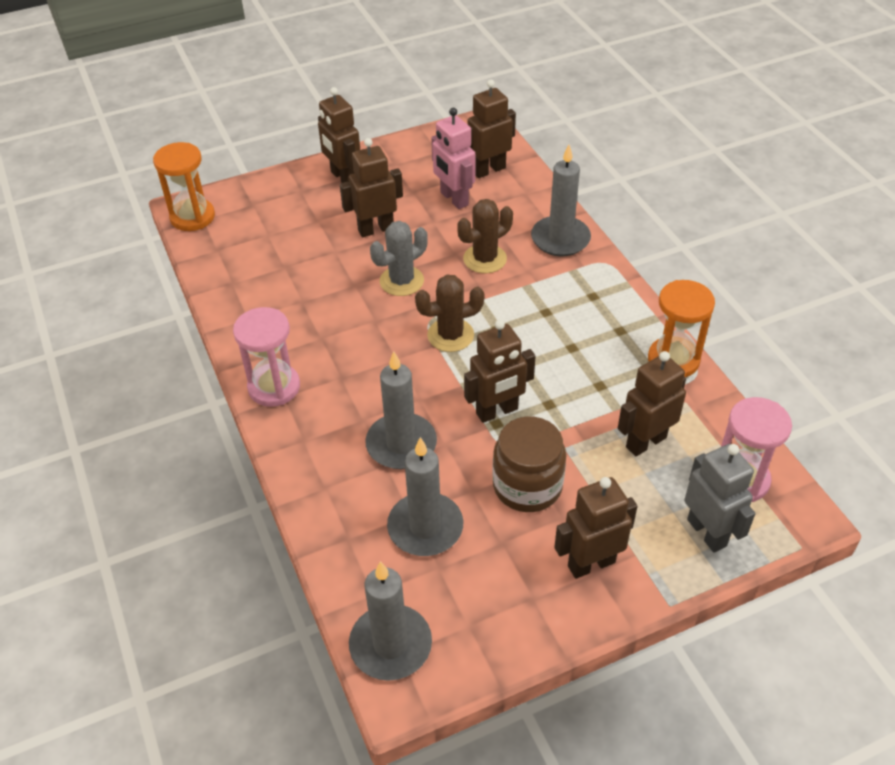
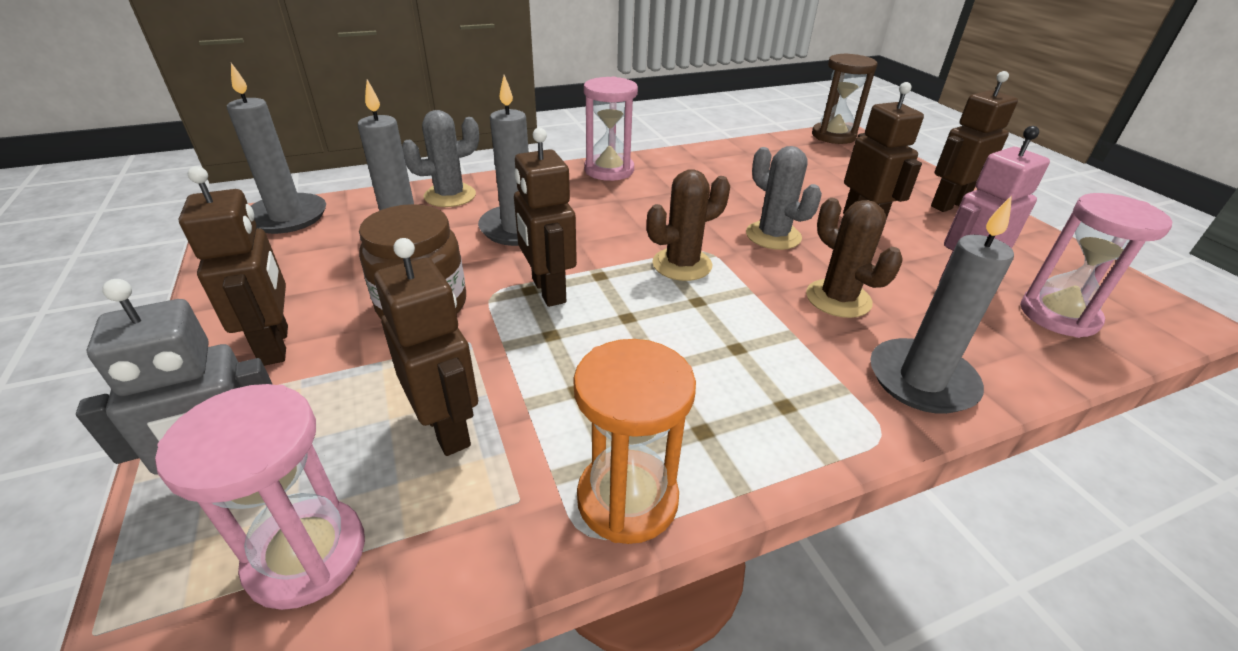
camera: 90 degrees right, 10 degrees down
(192, 217) = (833, 136): orange hourglass -> brown hourglass
(336, 511) = (450, 196): none -> grey cactus
(450, 335) = (682, 264): brown cactus -> brown cactus turned 75 degrees clockwise
(488, 170) = (1058, 315): brown robot -> pink hourglass

